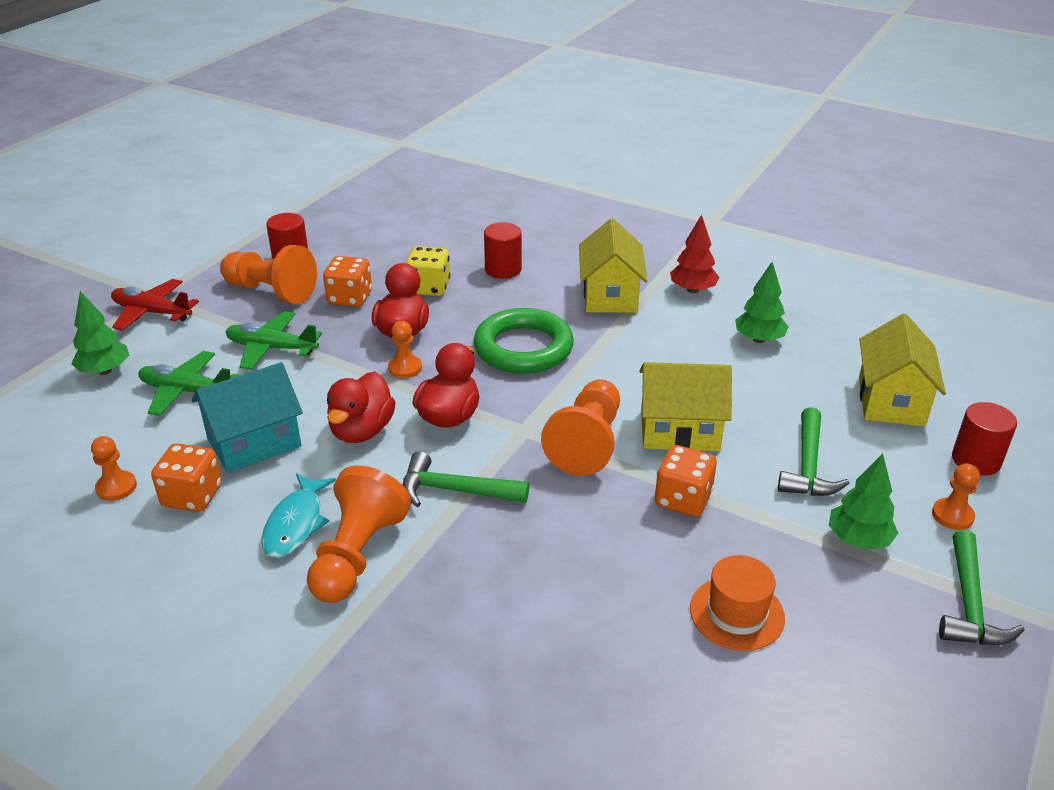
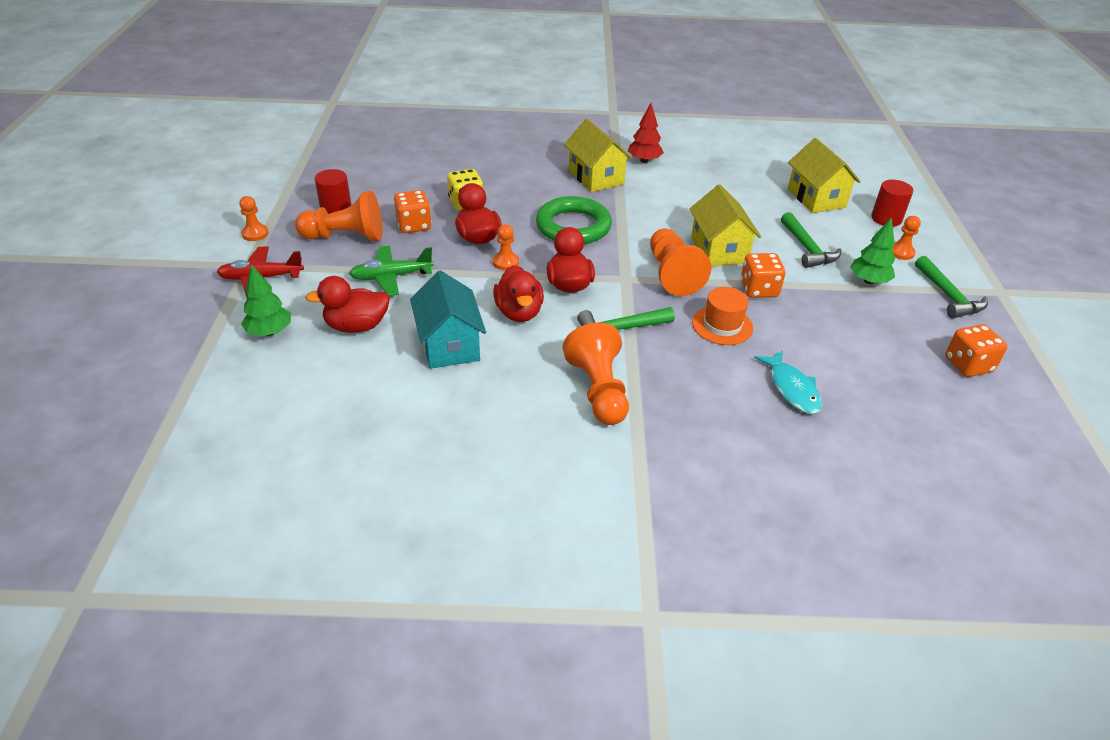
camera: 30 degrees left, 5 degrees up
(116, 487) = (376, 409): orange pawn -> orange pawn (255, 234)
(187, 391) = (357, 326): green plane -> red duck
(192, 496) = (442, 395): orange dice -> orange dice (968, 365)
(254, 443) = (449, 345): turquoise house -> turquoise house turned 45 degrees counterclockwise
(296, 524) = (537, 386): turquoise fish -> turquoise fish (792, 389)
(503, 270) = (506, 178): red cylinder -> none
(679, 430) = (719, 250): yellow house -> yellow house turned 75 degrees counterclockwise
(736, 613) = (845, 342): orange hat -> orange hat (722, 325)
(759, 339) = (712, 181): green tree -> none

